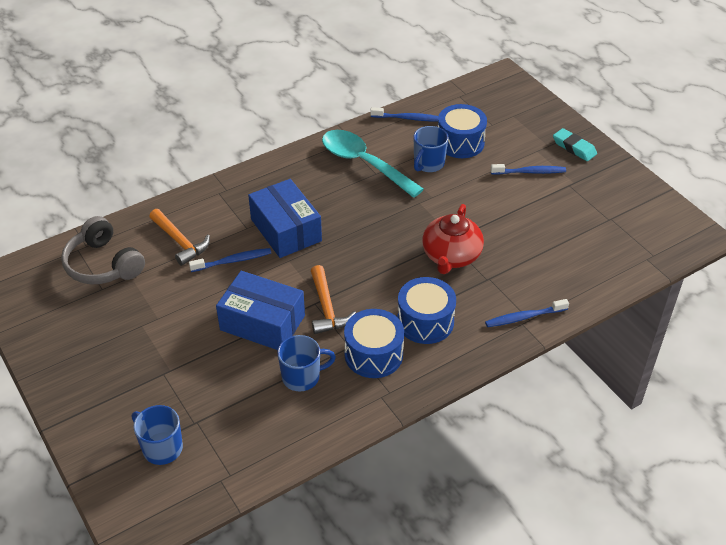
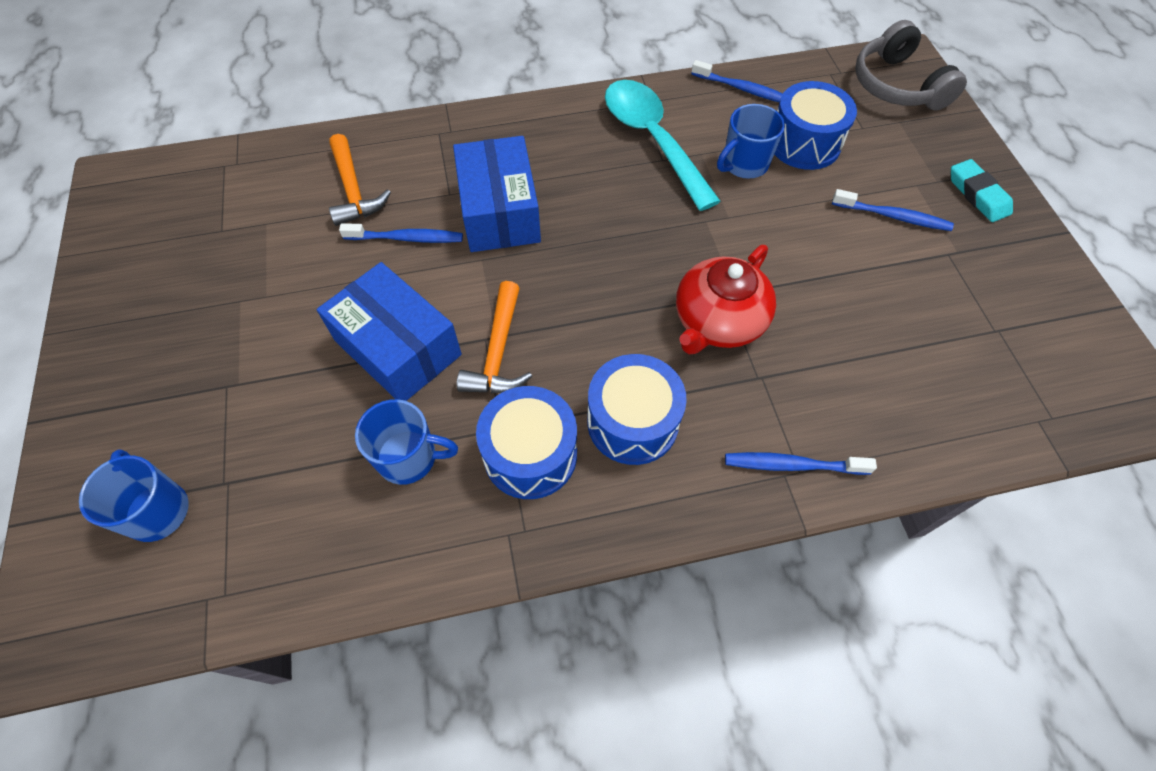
camera: 20 degrees right, 15 degrees up
(103, 264) = (241, 195): grey headphones -> grey headphones (897, 86)

